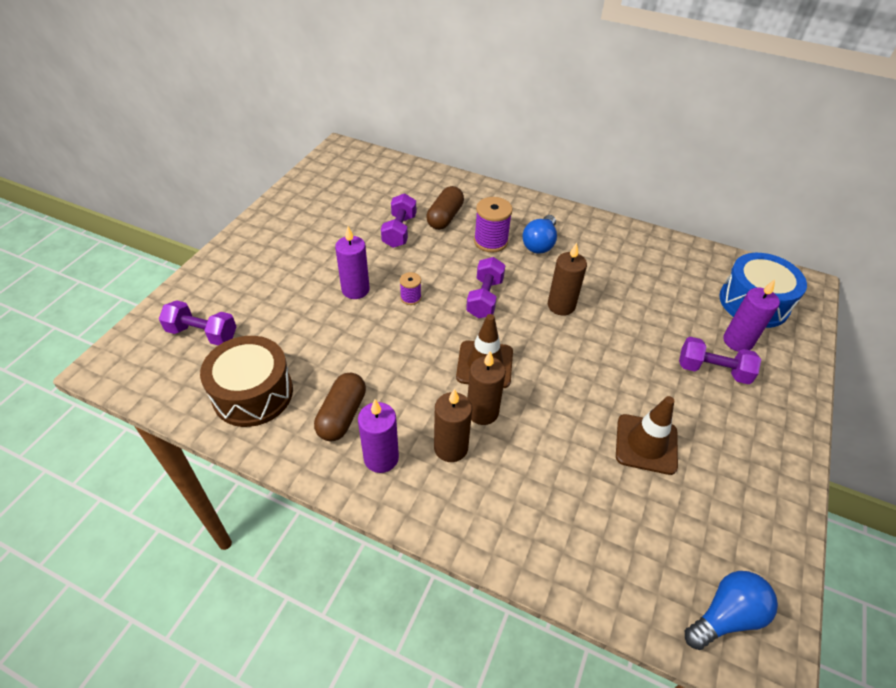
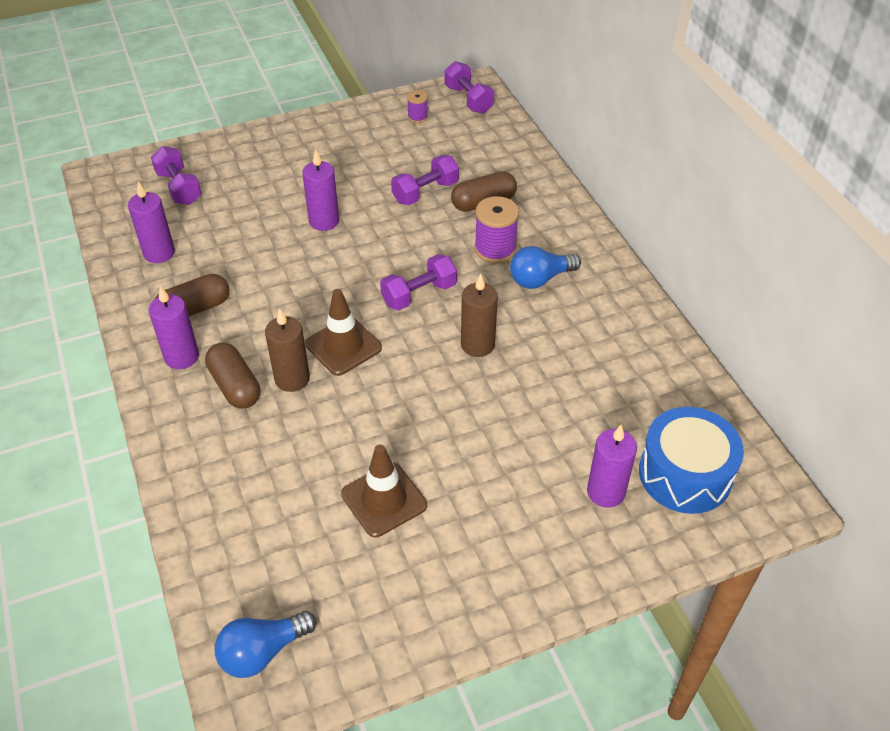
camera: 45 degrees right, 0 degrees up
(253, 393) = (159, 253): brown drum -> purple candle
(410, 298) = (358, 255): purple spool -> purple spool (417, 117)
(451, 448) = (235, 386): brown candle -> brown capsule
(712, 370) = (537, 495): purple dumbbell -> purple dumbbell (468, 99)
(725, 616) = (262, 652): blue light bulb -> blue light bulb turned 135 degrees clockwise

